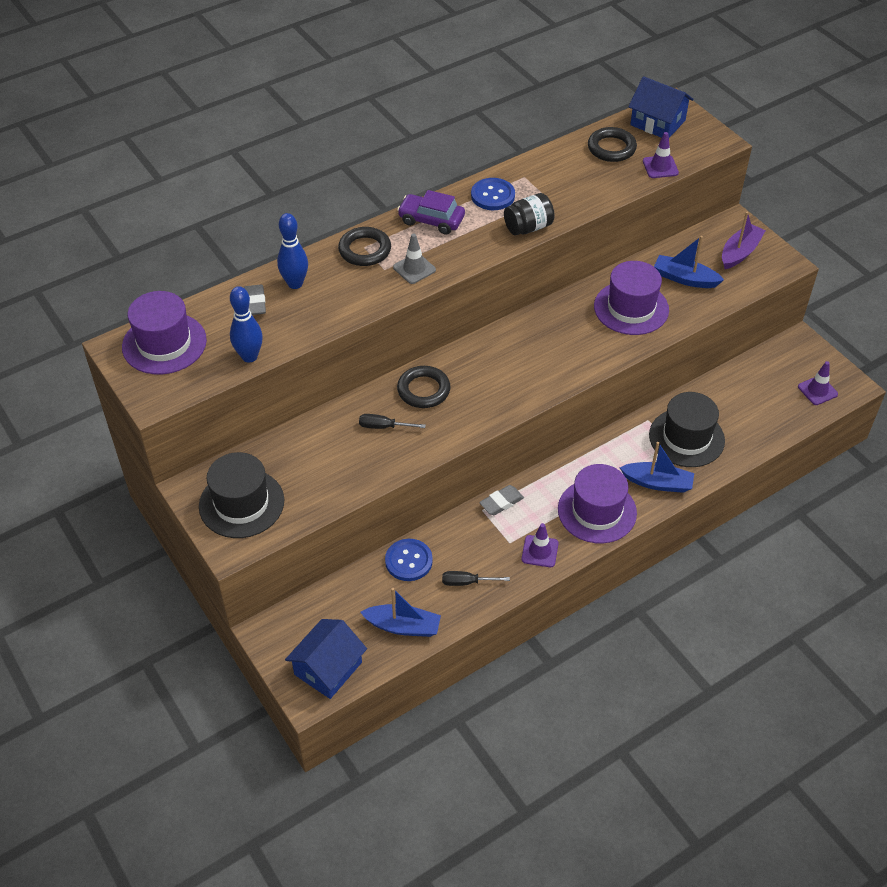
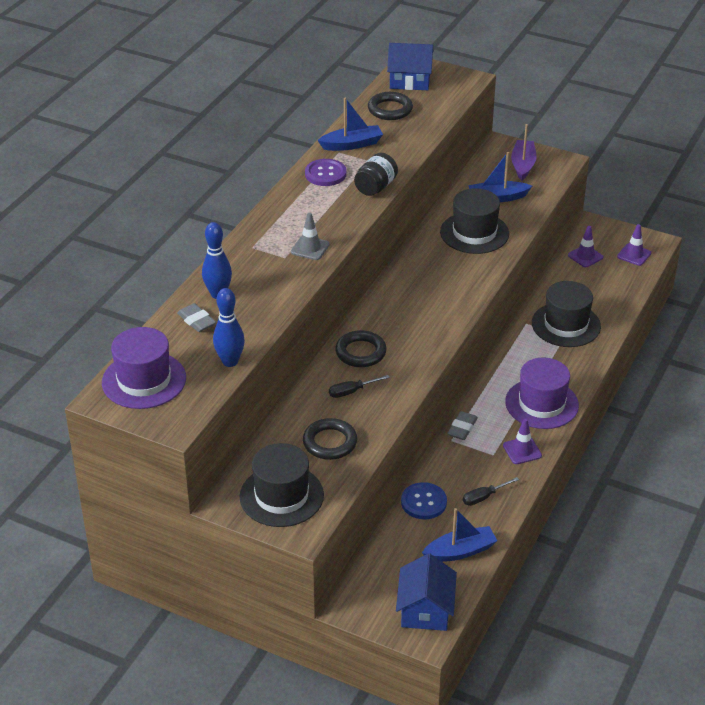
camera: 30 degrees left, 10 degrees down
(365, 250) = (255, 249): black ring -> black ring (330, 442)
(431, 220) = (291, 208): purple car -> none
(493, 195) = (325, 174): blue button -> purple button
(631, 308) = (474, 233): purple hat -> black hat
(657, 483) = (570, 365): blue boat -> blue boat (352, 144)
(660, 167) = (440, 111): purple traffic cone -> purple traffic cone (585, 256)

